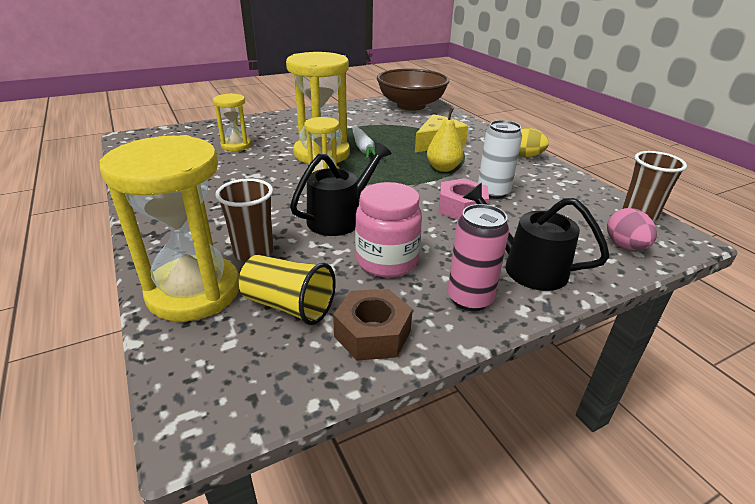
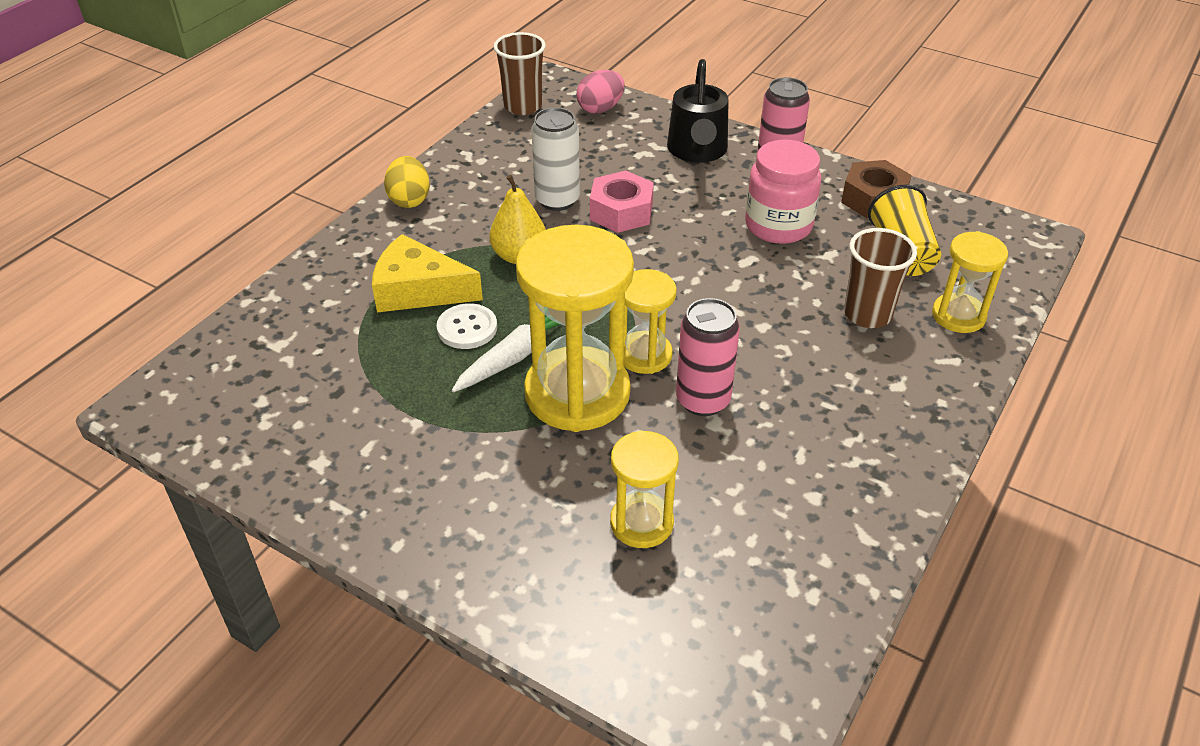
camera: 120 degrees left, 10 degrees up
(194, 292) = (958, 316): yellow hourglass -> yellow hourglass, size x0.54
(274, 177) = (703, 400): none -> pink can
(340, 218) = (738, 287): black watering can -> none
(397, 145) = (467, 328): none -> white button
(411, 105) = (222, 390): brown bowl -> none

